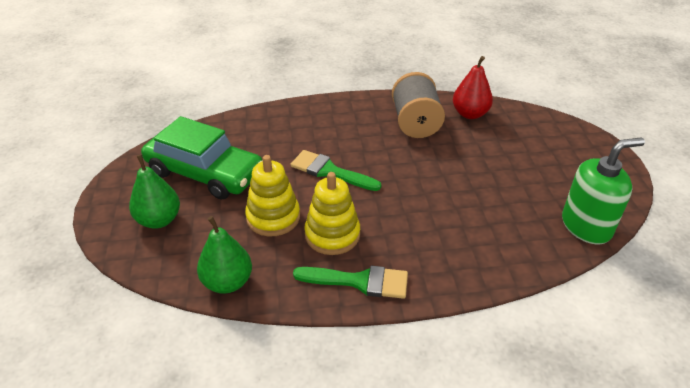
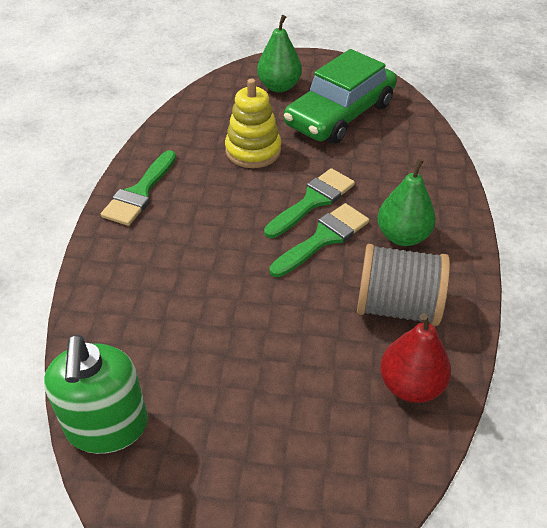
camera: 105 degrees right, 5 degrees up
(227, 282) = (184, 118): green pear -> green pear (402, 236)
(332, 235) = (210, 186): yellow stacking toy -> none
(369, 160) = (323, 238): none -> green brush

